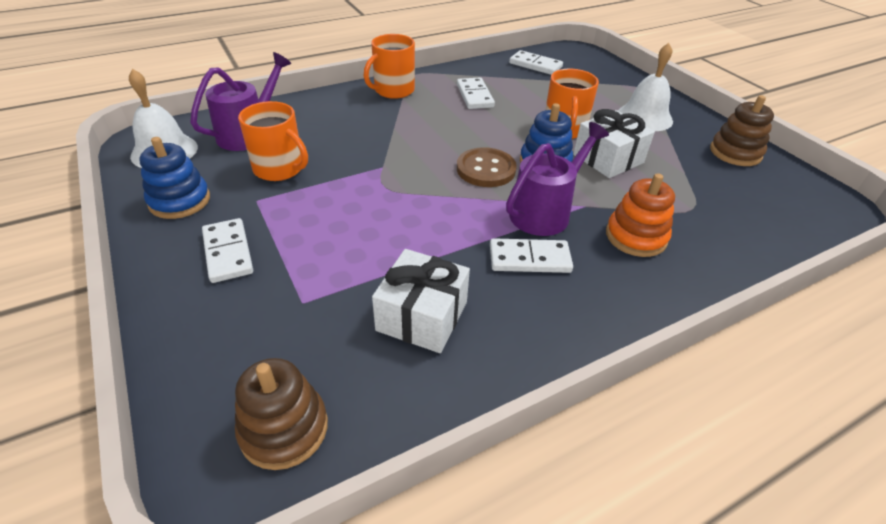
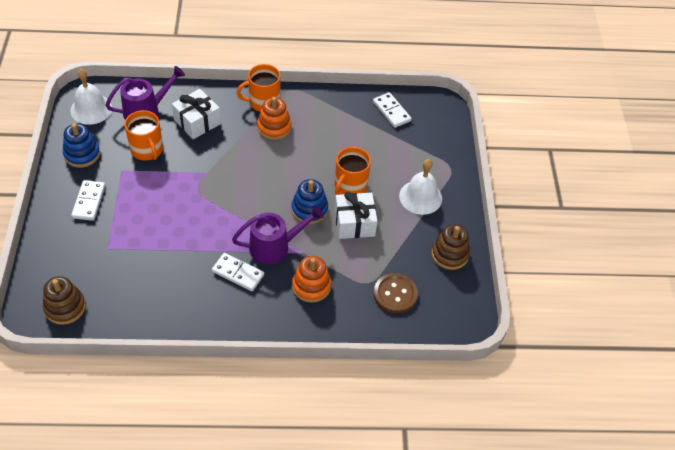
camera: 25 degrees right, 10 degrees up
(422, 316) = (157, 281): white gift -> white gift (197, 122)
(426, 106) = (274, 127): none -> orange stacking toy
(474, 96) = (316, 129): white domino -> none
(486, 169) = (267, 200): brown button -> brown button (395, 294)

